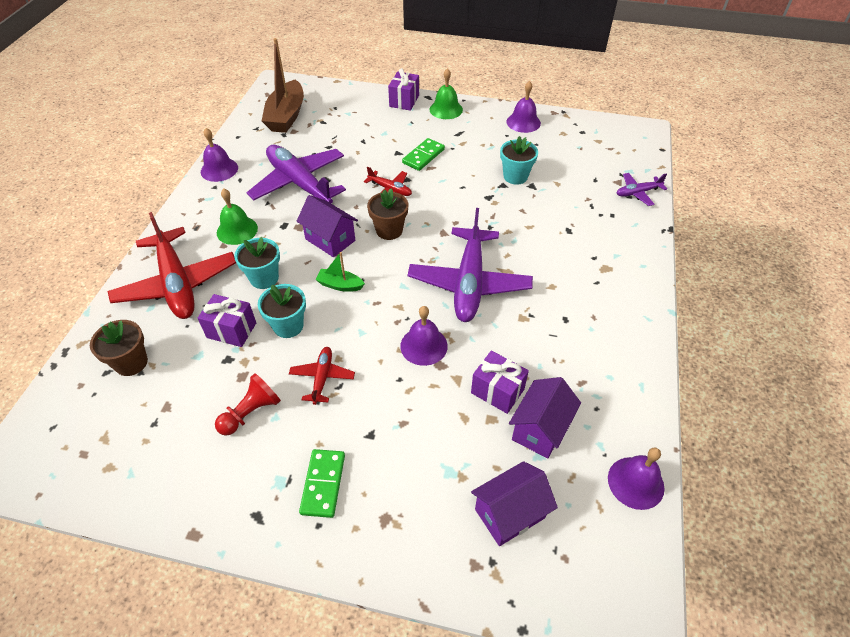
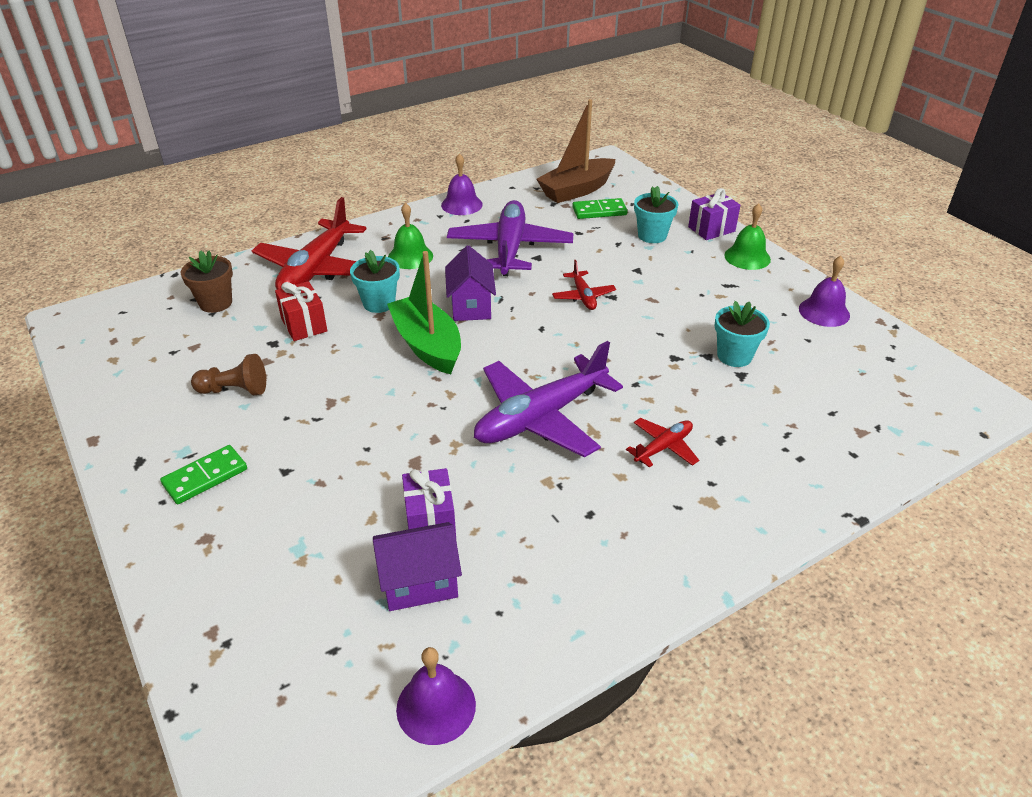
camera: 45 degrees right, 10 degrees down
(231, 330) = (304, 325): purple gift -> red gift
(251, 412) = (234, 390): red pawn -> brown pawn
(288, 326) = (345, 349): turquoise flower pot -> turquoise flower pot (652, 236)
(322, 378) = (314, 403): red plane -> red plane (663, 447)
(340, 285) = (427, 345): green boat -> green boat, size x2.02
(389, 230) = (532, 329): brown flower pot -> none
(423, 156) = (659, 286): green domino -> green domino (599, 211)
(424, 346) = (424, 438): purple bell -> none
(510, 513) = (293, 622): purple house -> none
(637, 193) = (871, 457): purple plane -> none

